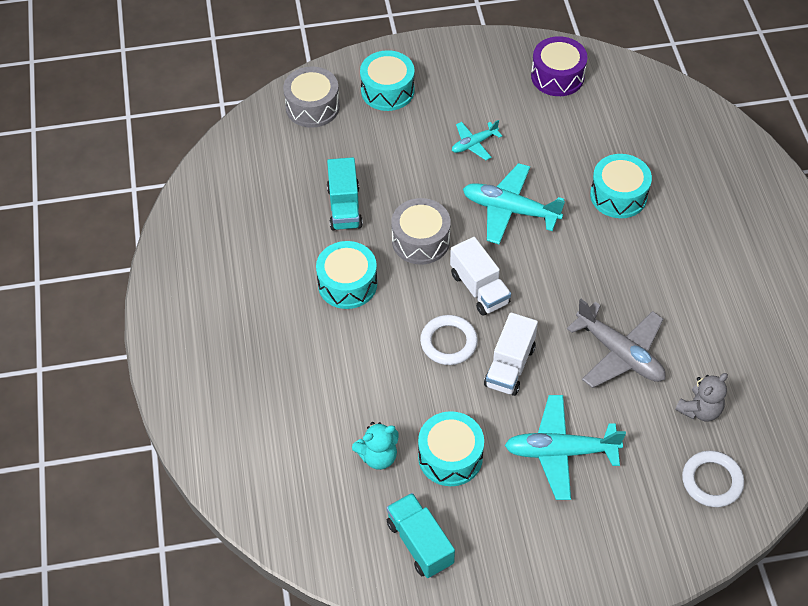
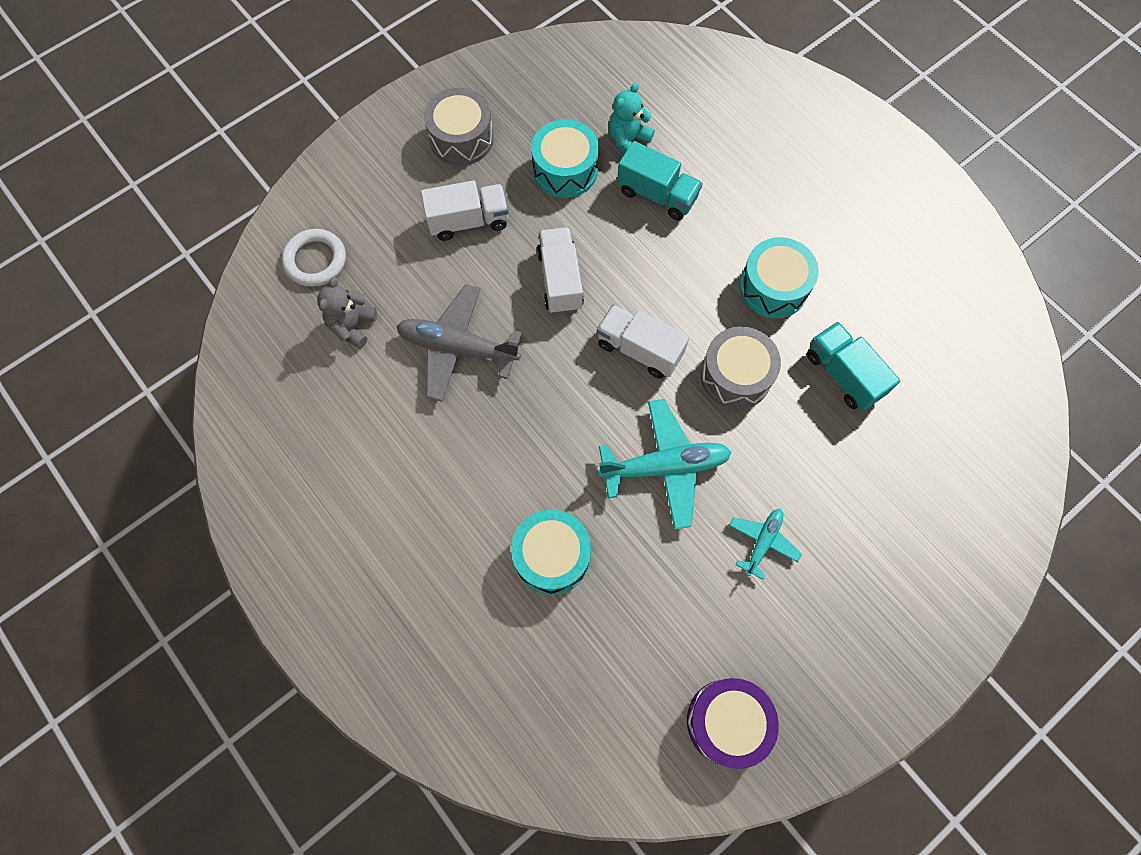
camera: 150 degrees right, 15 degrees up
(312, 107) = (985, 494): grey drum -> grey drum (461, 138)
(387, 90) = (919, 571): turquoise drum -> none
(420, 543) = (547, 91): turquoise truck -> turquoise truck (657, 194)
(448, 342) = (633, 275): white ring -> none
(560, 451) = (468, 221): turquoise plane -> white truck

